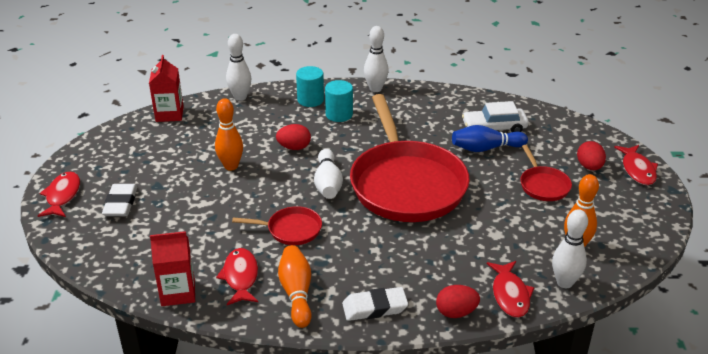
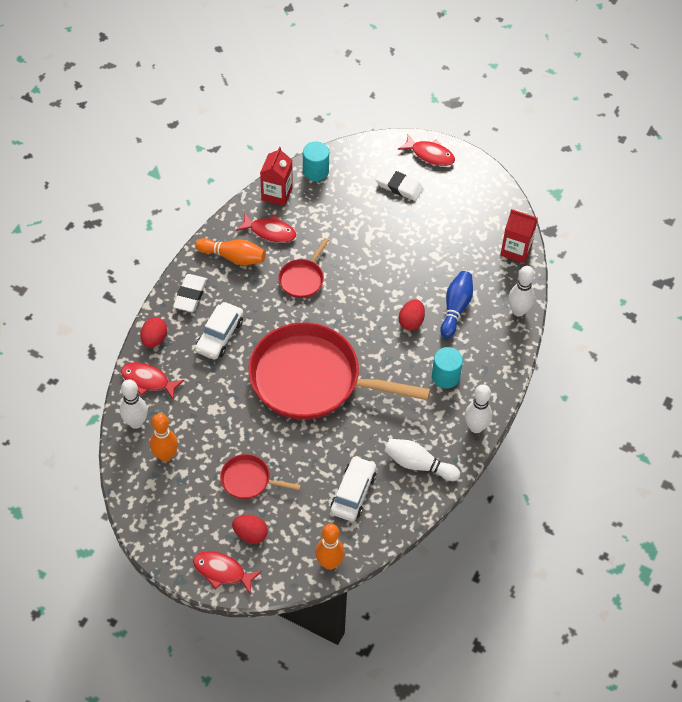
camera: 115 degrees right, 20 degrees up
(231, 166) = (409, 268): orange bowling pin -> orange bowling pin (329, 563)
(310, 100) = (484, 364): turquoise cylinder -> turquoise cylinder (315, 171)
(328, 184) = (345, 325): white bowling pin -> white bowling pin (418, 464)
(409, 263) = (219, 335): none -> white car
(486, 148) = (325, 467): blue bowling pin -> blue bowling pin (455, 308)

